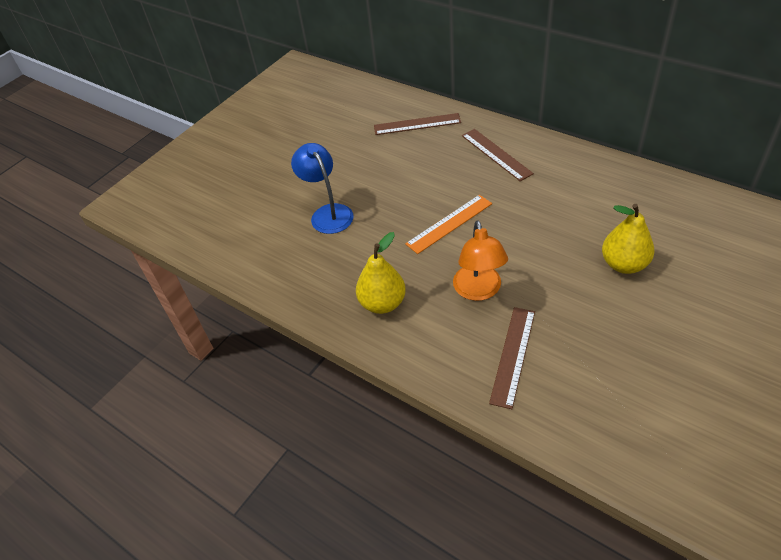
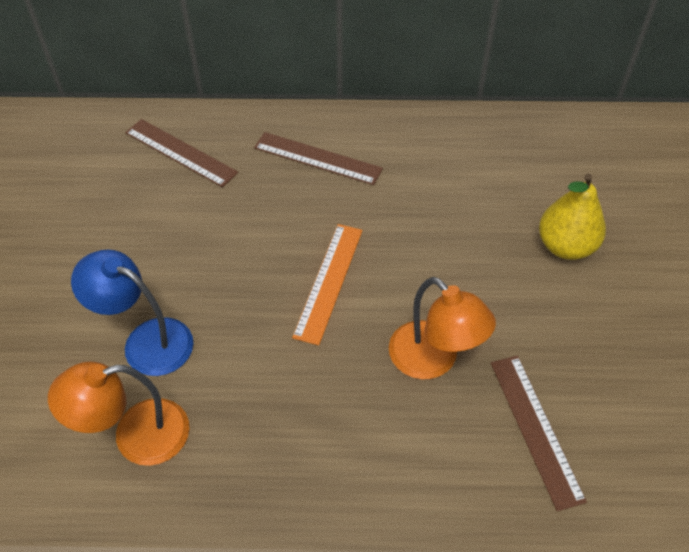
camera: 40 degrees left, 5 degrees up
(290, 256) = (136, 436): none -> orange lamp
(382, 303) = (325, 442): yellow pear -> none
(417, 124) = (180, 152): brown ruler -> brown ruler turned 75 degrees clockwise

